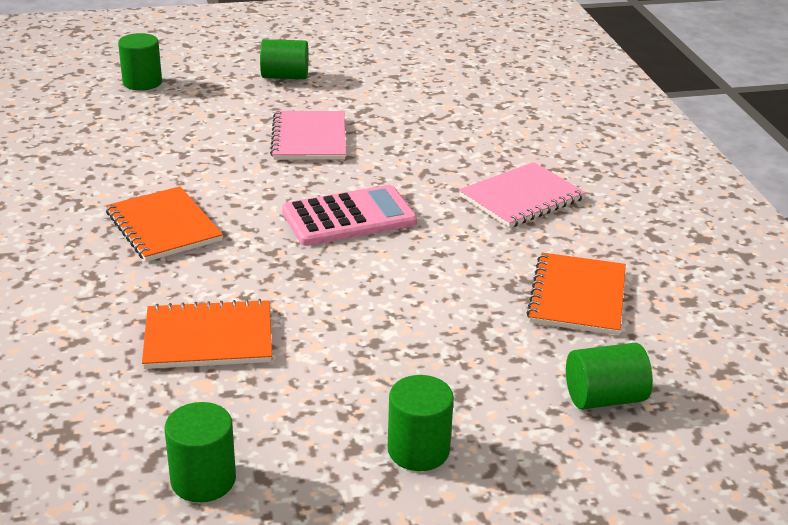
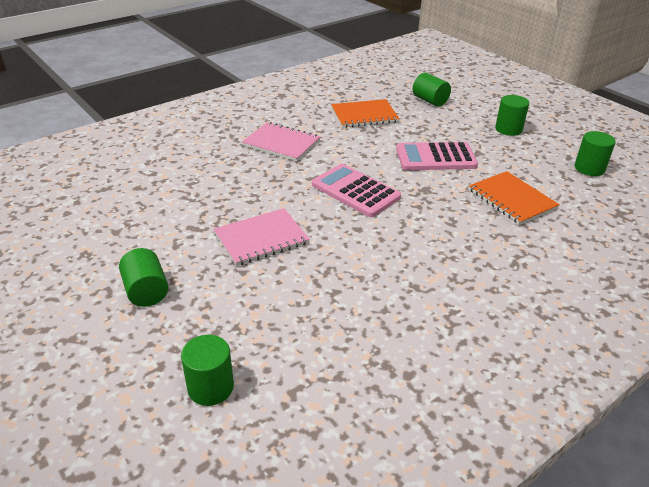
camera: 115 degrees left, 5 degrees up
(164, 226) = (436, 257): orange notebook -> none
(381, 315) = (435, 157): none -> pink calculator

